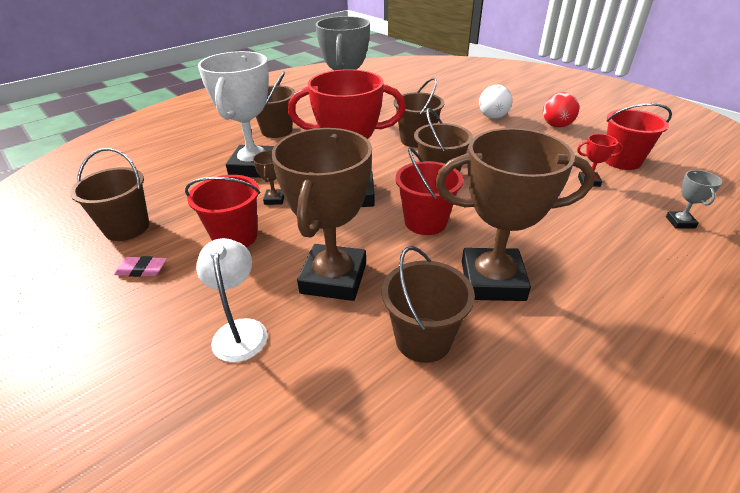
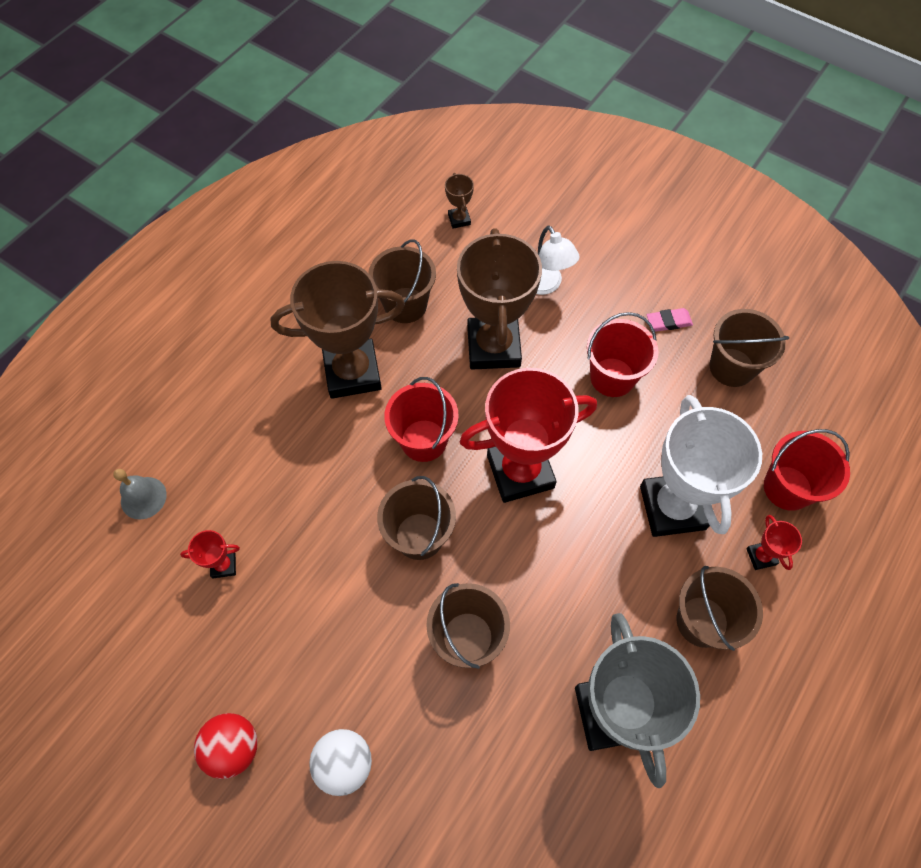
camera: 165 degrees right, 25 degrees up
(219, 145) = (761, 556): none -> red trophy
(274, 199) = (606, 445): brown trophy -> brown trophy (459, 219)
(621, 161) = (161, 635): red bucket -> red bucket (787, 488)
(680, 222) = (143, 497): grey trophy -> grey bell

